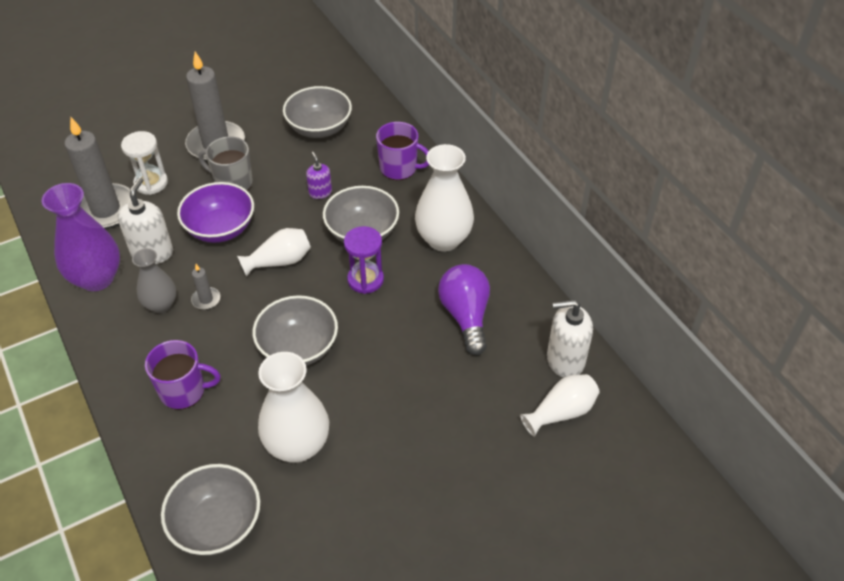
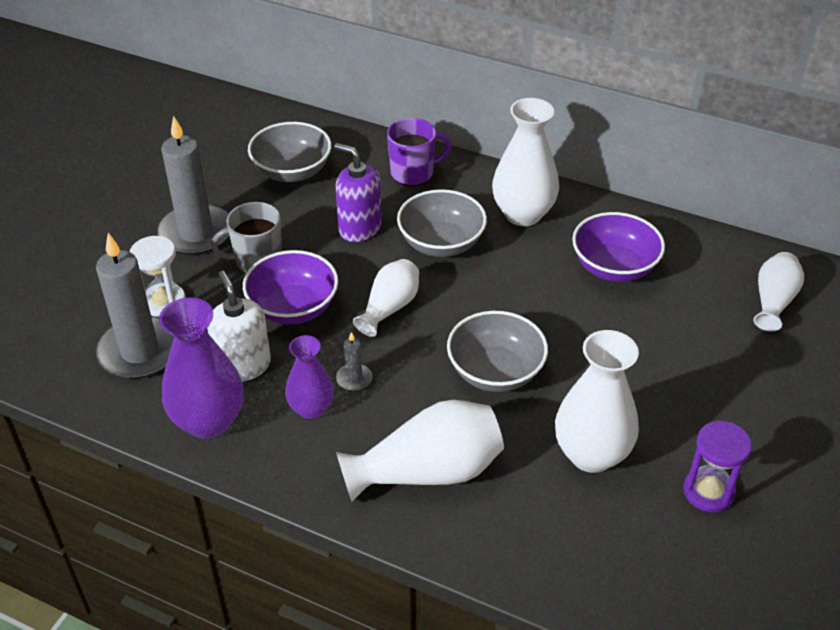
camera: 35 degrees left, 5 degrees down
(161, 305) = (311, 408): grey vase -> purple vase
(184, 391) = (428, 472): purple mug -> white vase
(217, 524) = (596, 565): grey bowl -> none
(320, 192) = (359, 228): purple soap dispenser -> purple soap dispenser, size x1.74
(365, 280) = (491, 282): purple hourglass -> purple hourglass (708, 492)
(466, 316) = (614, 267): purple light bulb -> purple bowl
(565, 360) = (731, 260): white soap dispenser -> none

